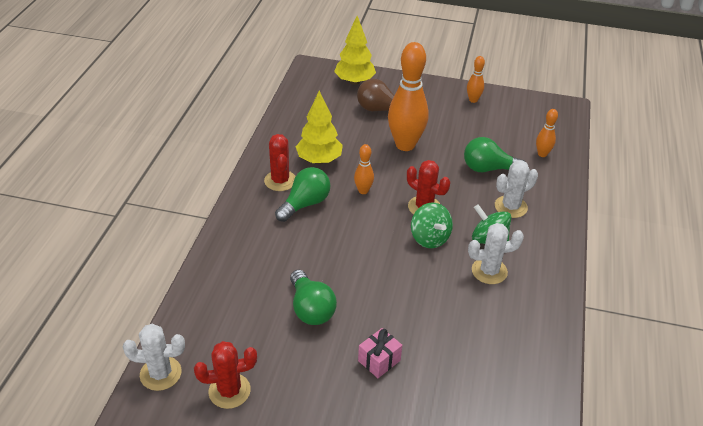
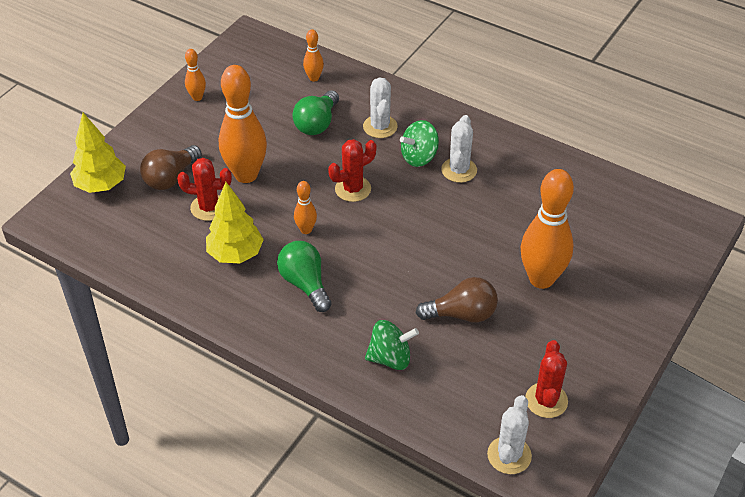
camera: 70 degrees left, 5 degrees up
(280, 181) = (255, 297): red cactus -> red cactus (209, 207)
(311, 309) = (462, 314): green light bulb -> brown light bulb
(379, 360) = (541, 279): pink gift -> orange bowling pin
(429, 238) = (399, 198): green spinning top -> green spinning top (390, 358)

